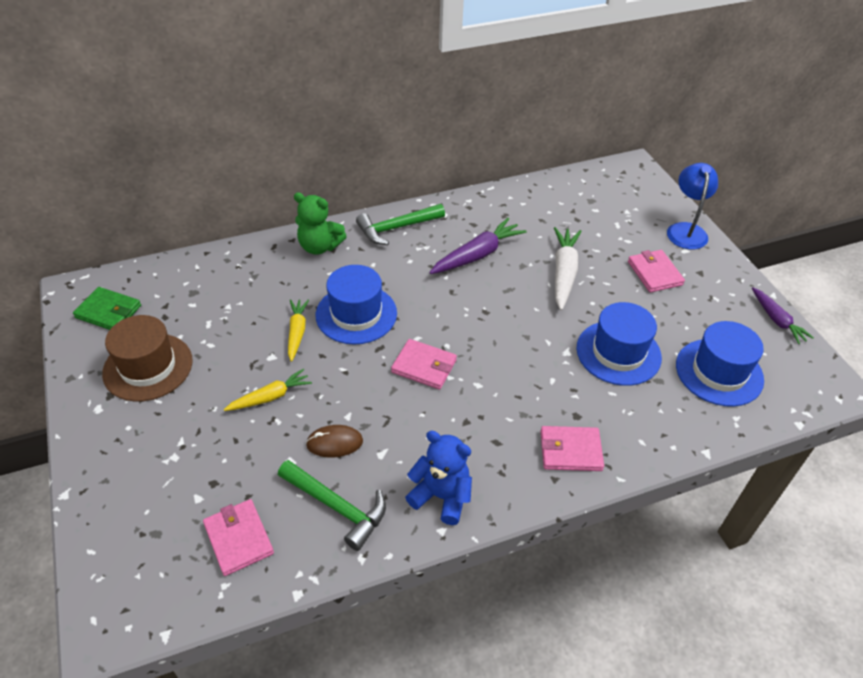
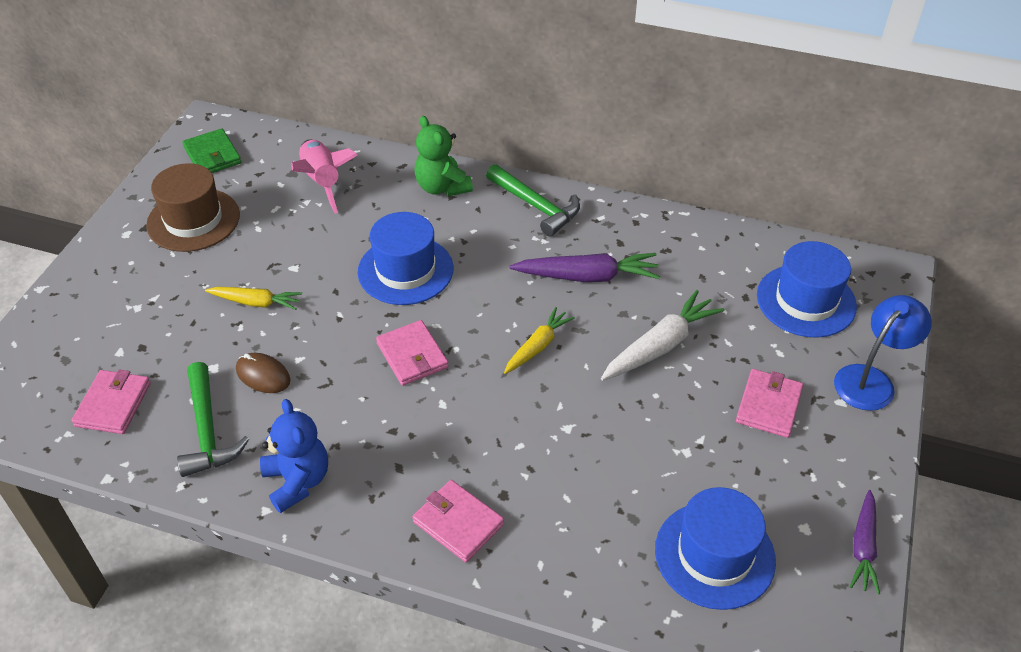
camera: 40 degrees right, 0 degrees up
(225, 287) = (322, 182): none -> pink rocket
(297, 332) = (337, 258): yellow carrot -> yellow carrot (538, 346)
(396, 228) = (535, 206): green hammer -> green hammer turned 150 degrees counterclockwise
(618, 353) = (622, 462): blue hat -> blue hat (806, 301)

